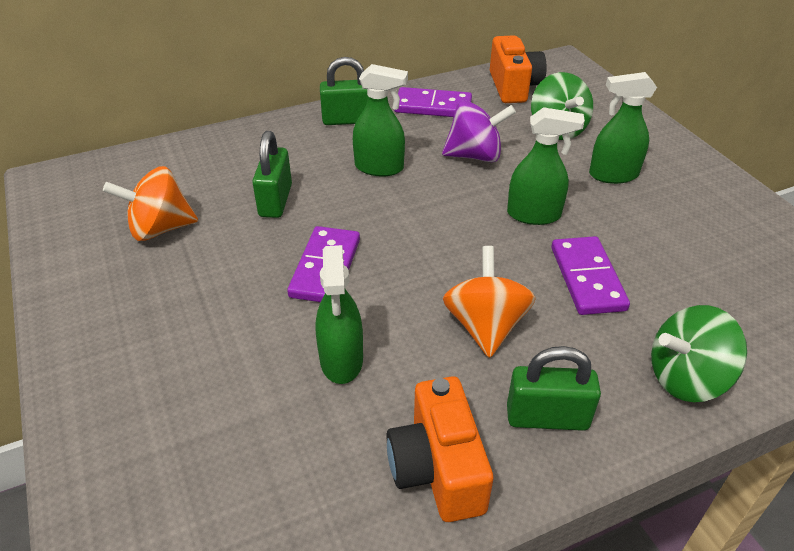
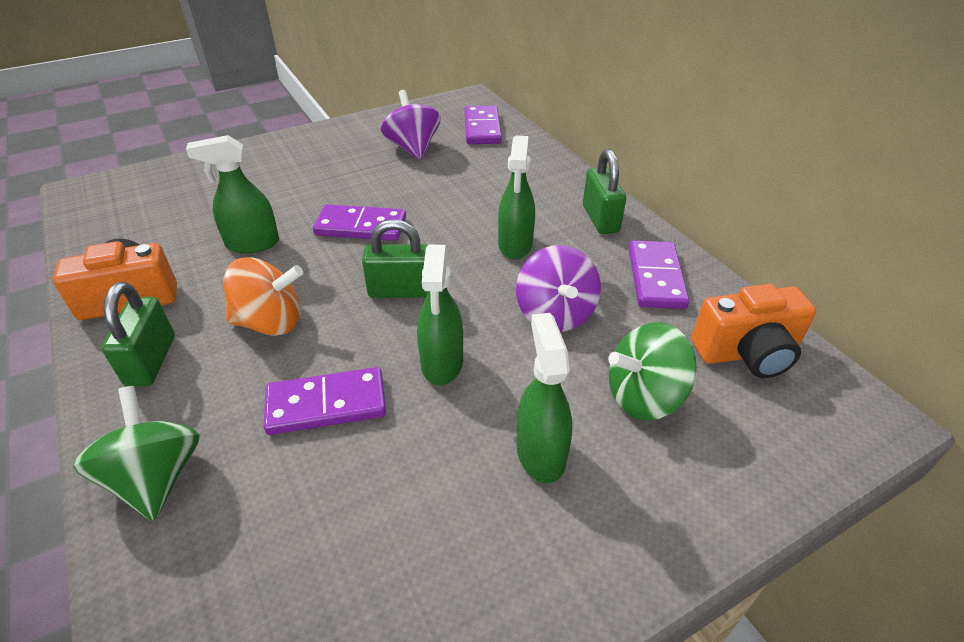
camera: 85 degrees right, 0 degrees up
(138, 174) = (482, 128): none -> purple domino
(160, 228) = (413, 148): orange spinning top -> purple spinning top
(275, 200) = (453, 192): green padlock -> green padlock (401, 290)

